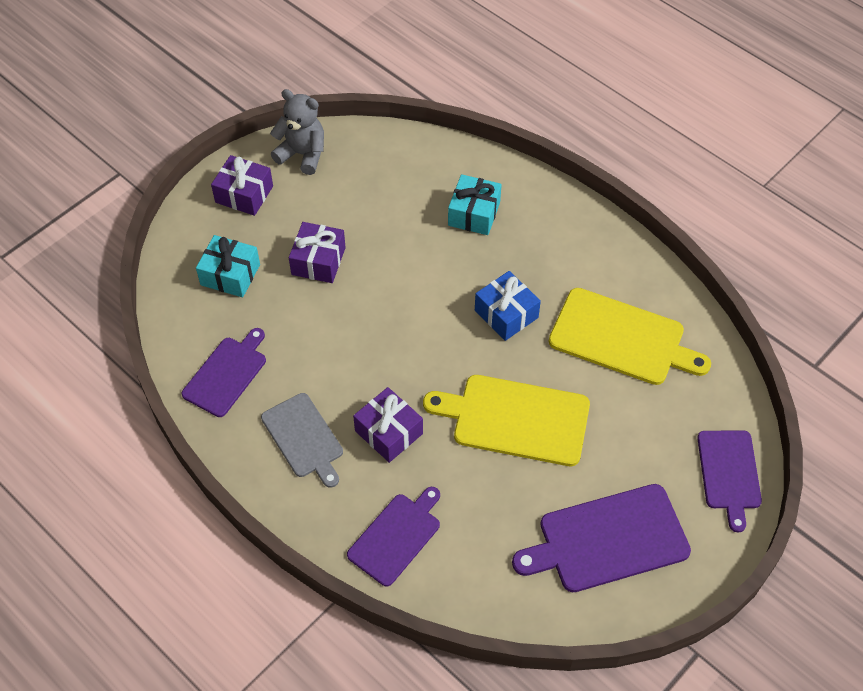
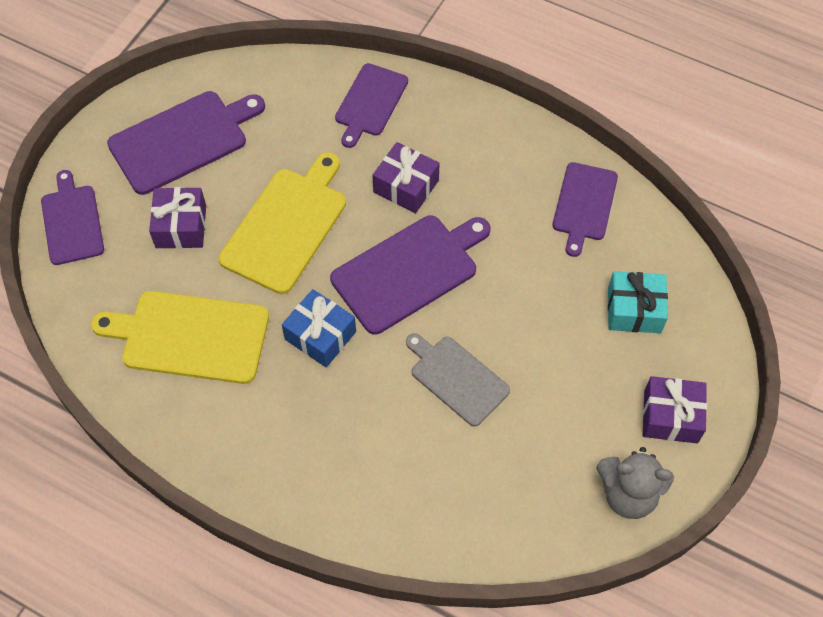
camera: 165 degrees right, 5 degrees up
(303, 438) = (483, 163): grey cutting board -> grey cutting board (457, 378)
(318, 261) = (546, 349): purple gift -> purple gift (181, 226)
(412, 350) = (409, 271): none -> purple cutting board
(474, 213) = (388, 458): turquoise gift -> none
(515, 419) = (287, 226): yellow cutting board -> yellow cutting board turned 60 degrees counterclockwise

